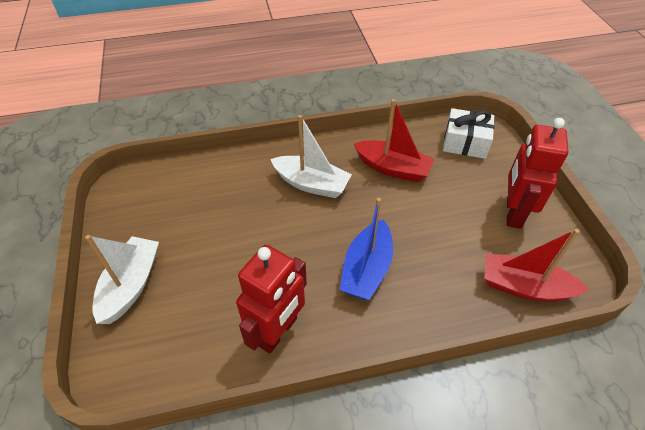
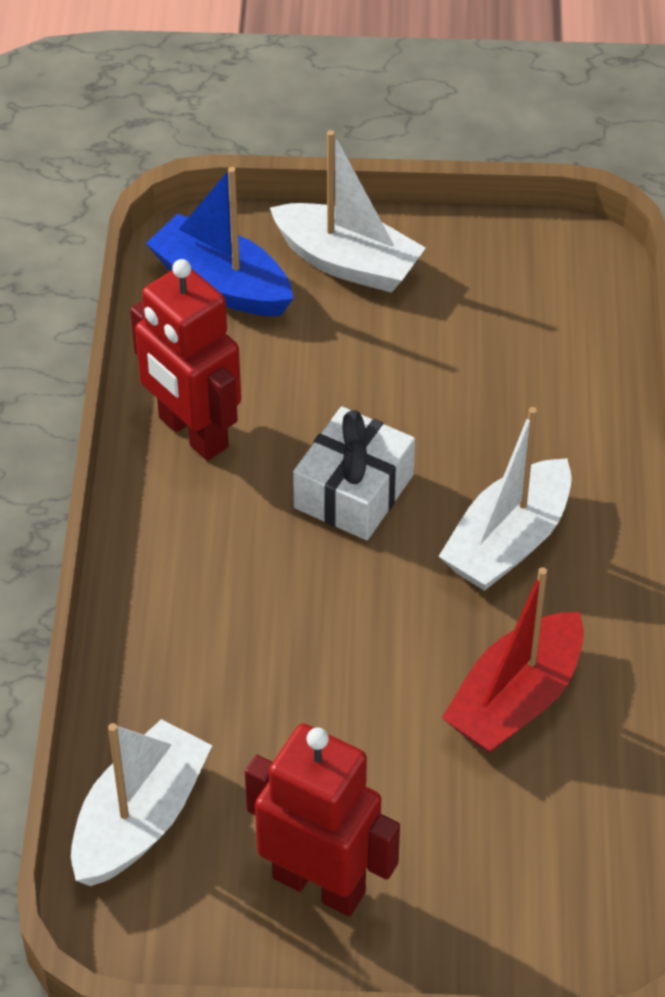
camera: 105 degrees right, 0 degrees up
(366, 269) = (268, 580): blue boat -> blue boat (222, 284)
(465, 142) = (565, 880): white gift -> white gift (354, 491)
(524, 287) = (140, 819): red boat -> white boat

